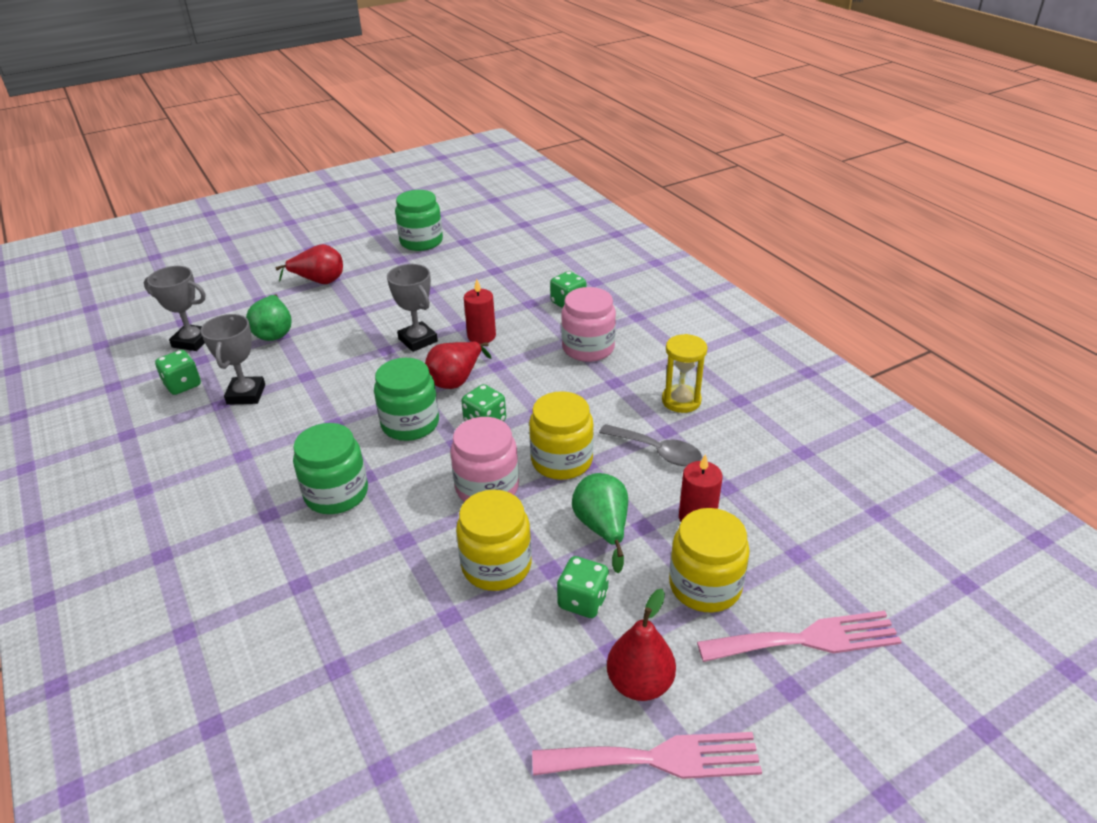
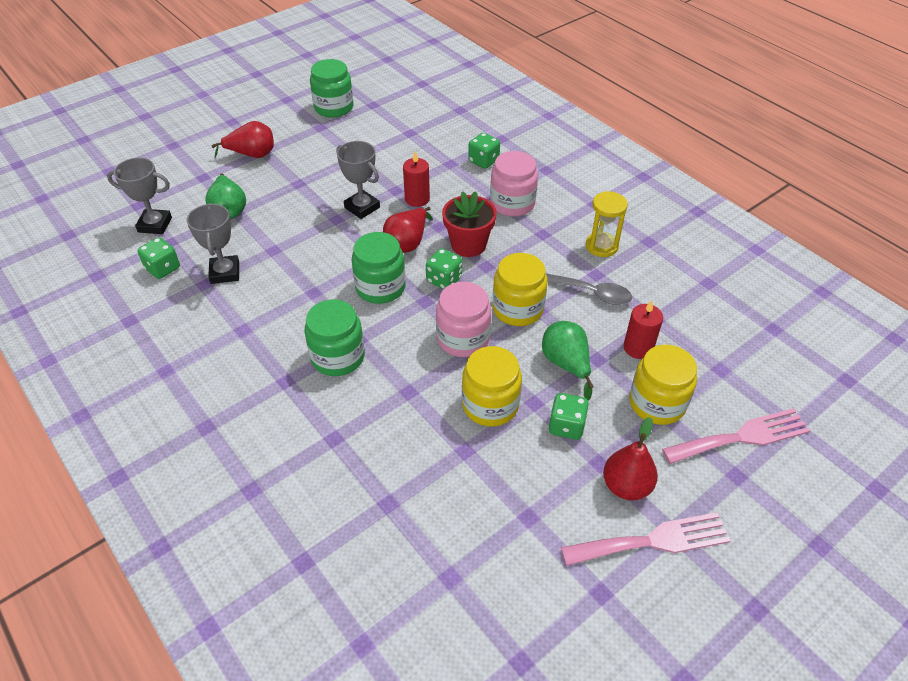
camera: 10 degrees left, 10 degrees up
(525, 387) = (468, 245): none -> red flower pot

